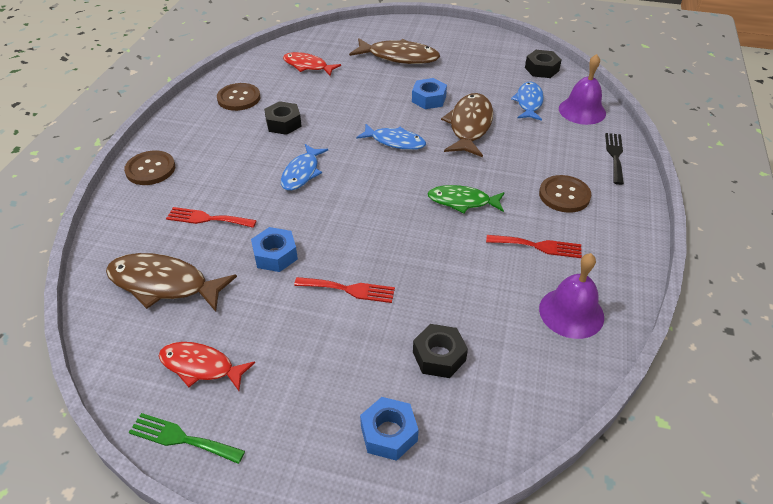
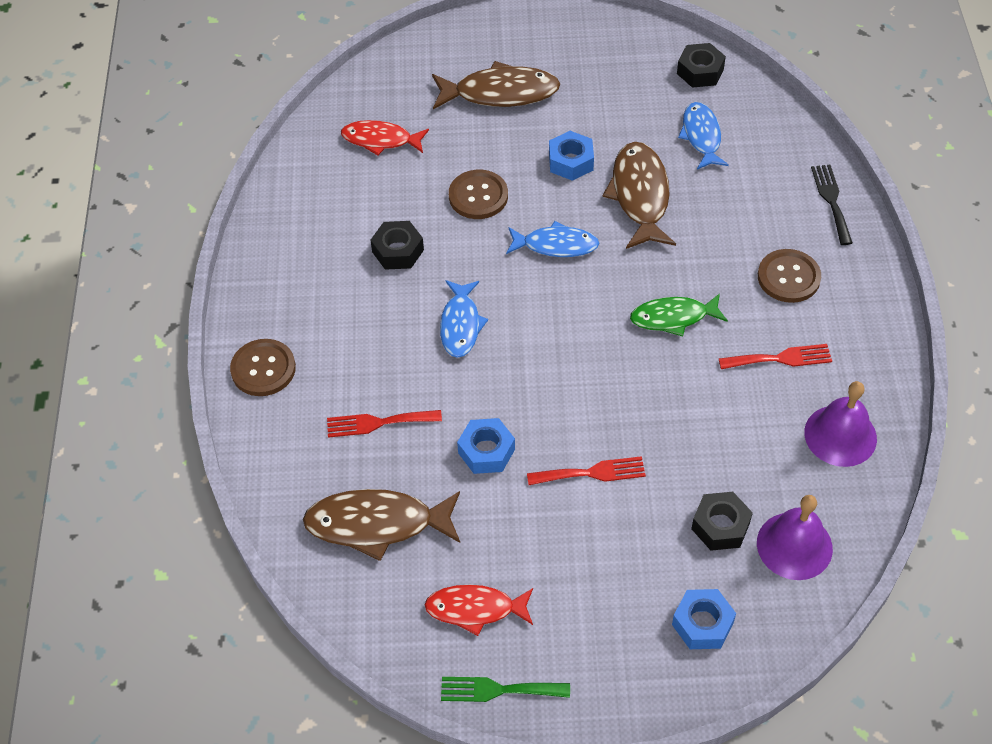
camera: 15 degrees left, 10 degrees up
(239, 98) = (315, 222): brown button -> brown button (478, 196)
(582, 111) = (772, 135): purple bell -> purple bell (794, 545)

